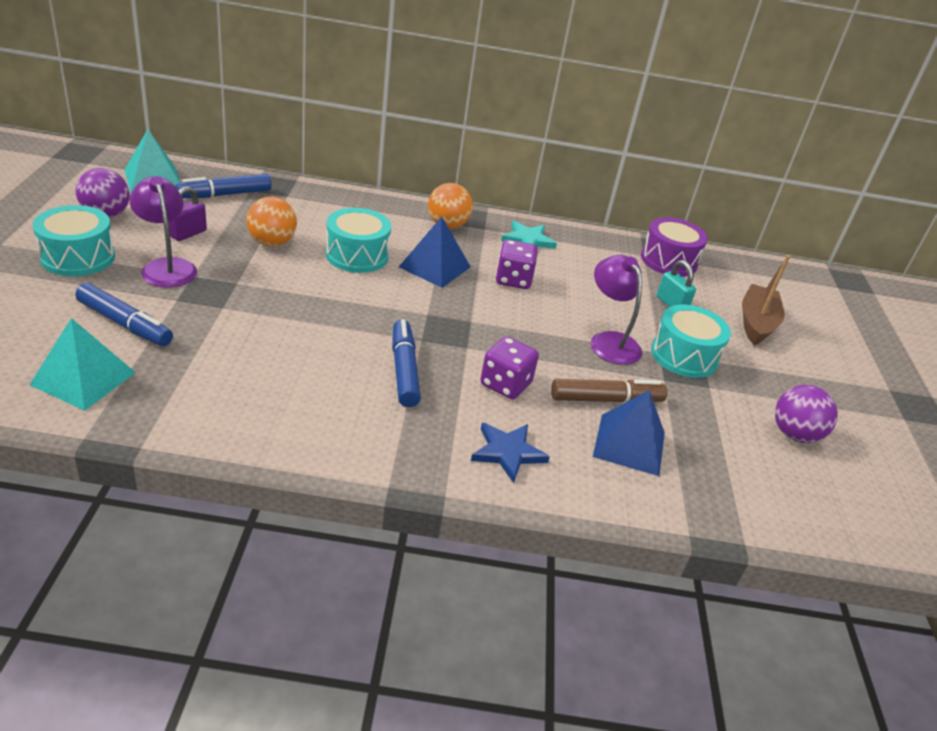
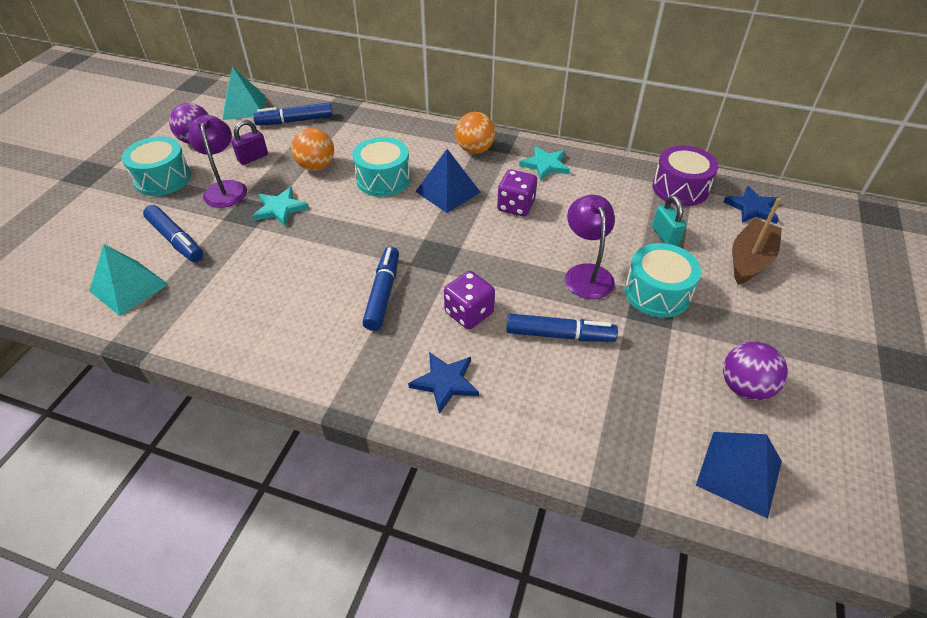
camera: 20 degrees right, 10 degrees up
(245, 287) = (280, 209): none -> turquoise star
(606, 400) = (559, 335): brown marker -> blue marker
(629, 444) = (565, 383): blue pyramid -> blue pyramid (739, 473)
(741, 277) = (752, 208): none -> blue star

